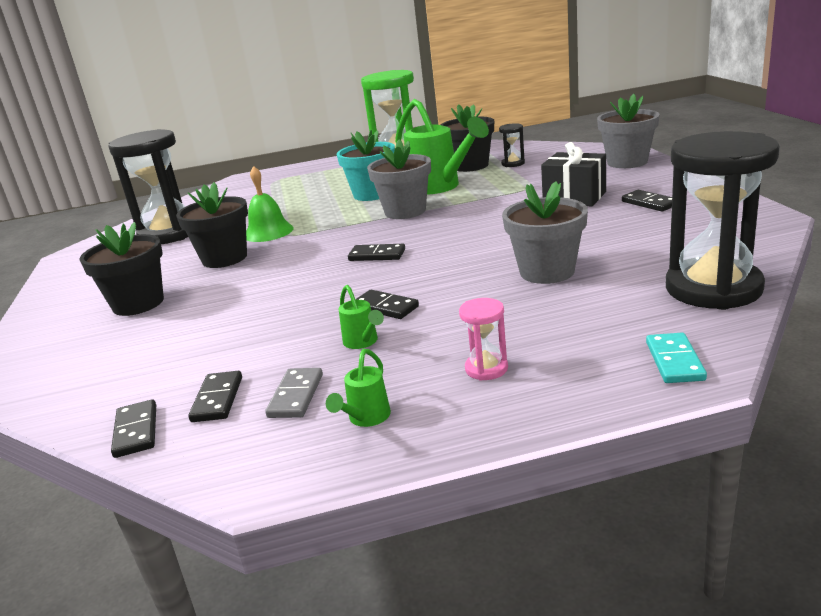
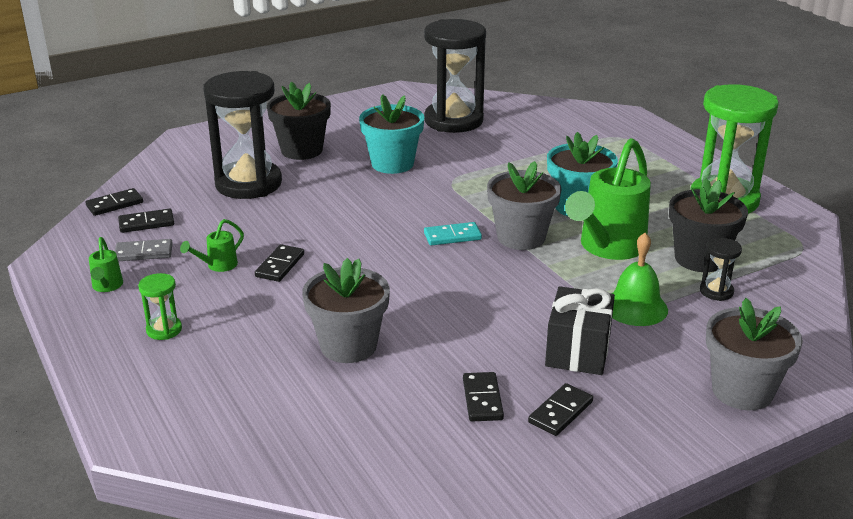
camera: 70 degrees right, 5 degrees up
(224, 258) = (392, 164): black flower pot -> turquoise flower pot
(268, 232) = (458, 170): green bell -> green bell (635, 307)
(366, 419) = (107, 287): green watering can -> green watering can turned 105 degrees counterclockwise
(377, 255) = (396, 241): black domino -> black domino (482, 399)
(486, 369) = (164, 330): pink hourglass -> green hourglass
(674, 361) = (156, 426): turquoise domino -> turquoise domino (452, 236)
(713, 288) = (297, 454): black hourglass -> black hourglass (248, 184)

